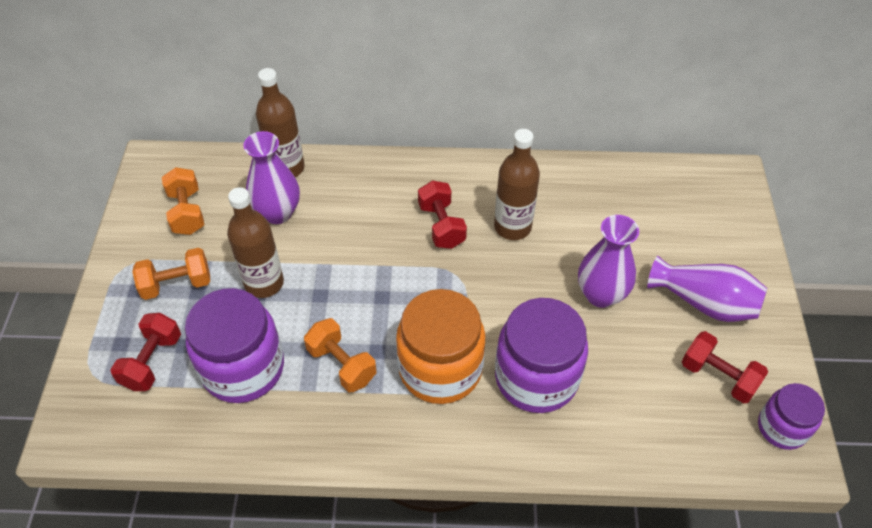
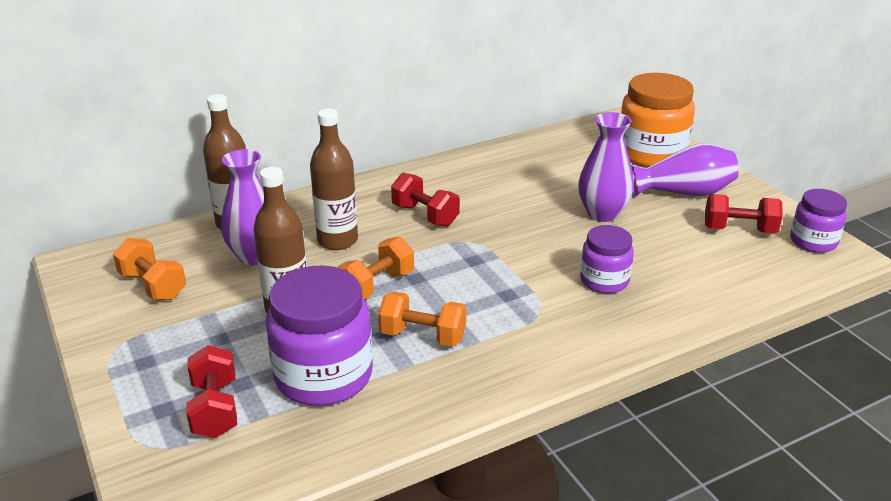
camera: 30 degrees left, 20 degrees down
(177, 284) = (190, 341): orange dumbbell -> orange dumbbell (376, 285)
(440, 369) = (517, 305): orange jar -> orange jar (651, 153)
(512, 227) = (488, 197): brown bottle -> brown bottle (337, 240)
(536, 377) = (604, 280): purple jar -> purple jar, size x0.57

